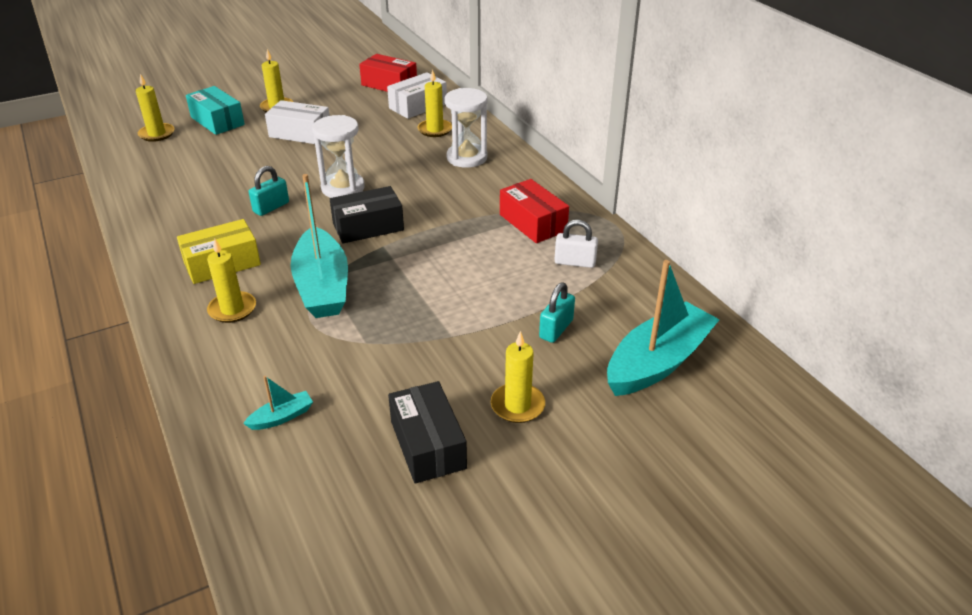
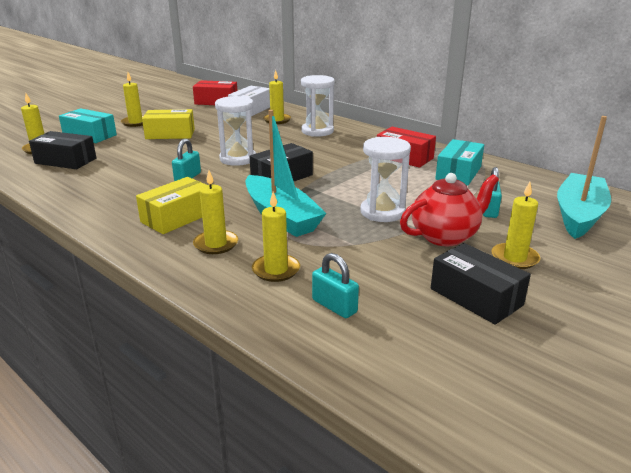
camera: 20 degrees left, 10 degrees down
(170, 157) = (66, 161): none -> black box
(263, 357) = (276, 270): none -> yellow candle
(282, 417) = (334, 306): turquoise boat -> turquoise padlock
(300, 133) = (170, 134): white box -> yellow box
(433, 304) = (382, 212): none -> white hourglass
(470, 356) = (445, 236): none -> red teapot
(575, 262) = (458, 173): white padlock -> turquoise box

